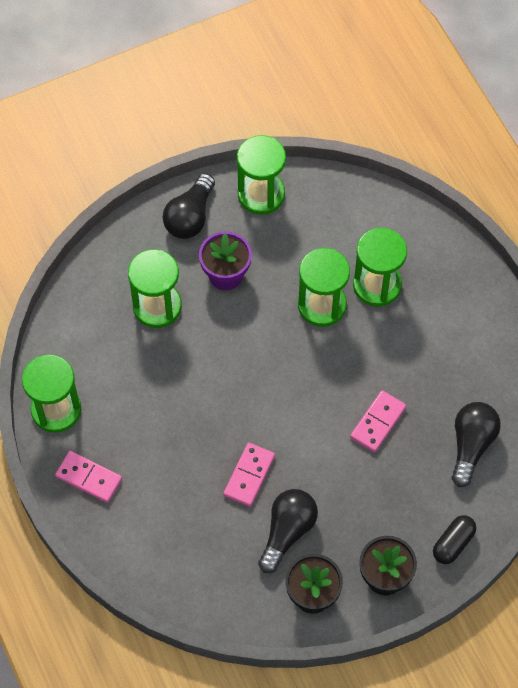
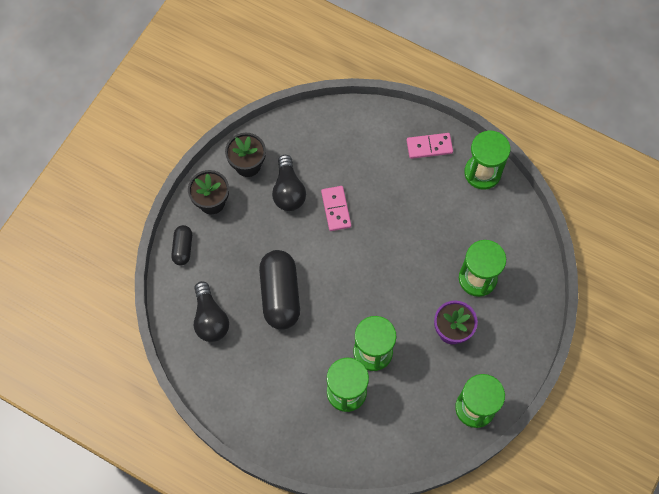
camera: 145 degrees right, 5 degrees up
(190, 217) = (508, 357): black light bulb -> none
(378, 422) = (280, 295): pink domino -> black capsule

